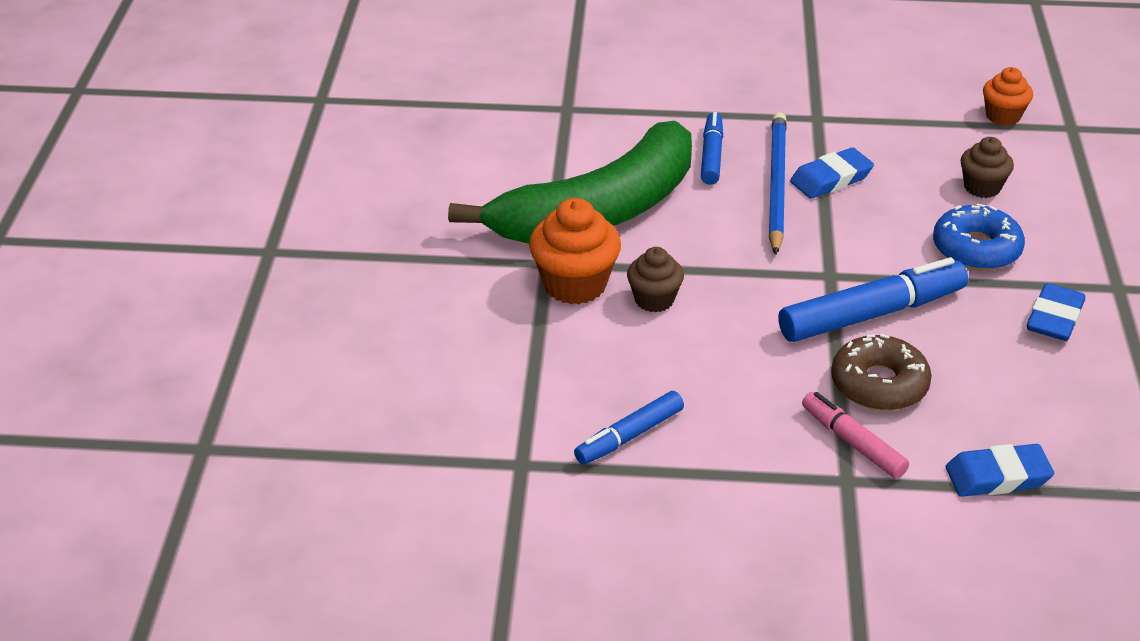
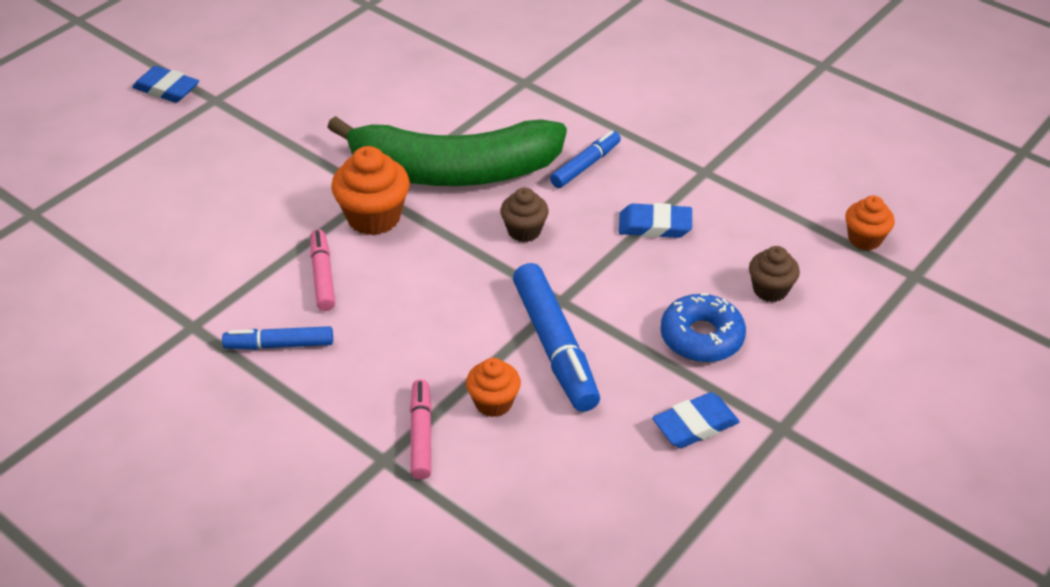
camera: 35 degrees right, 5 degrees up
(592, 357) = (323, 276): none -> pink marker
(654, 300) = (413, 255): brown cupcake -> brown cupcake (524, 231)
(776, 184) = (607, 210): blue pencil -> none
(872, 314) = (554, 347): blue marker -> blue marker turned 60 degrees clockwise
(879, 384) = (493, 402): brown donut -> orange cupcake
(997, 476) = (493, 521): blue eraser -> blue eraser (166, 89)

